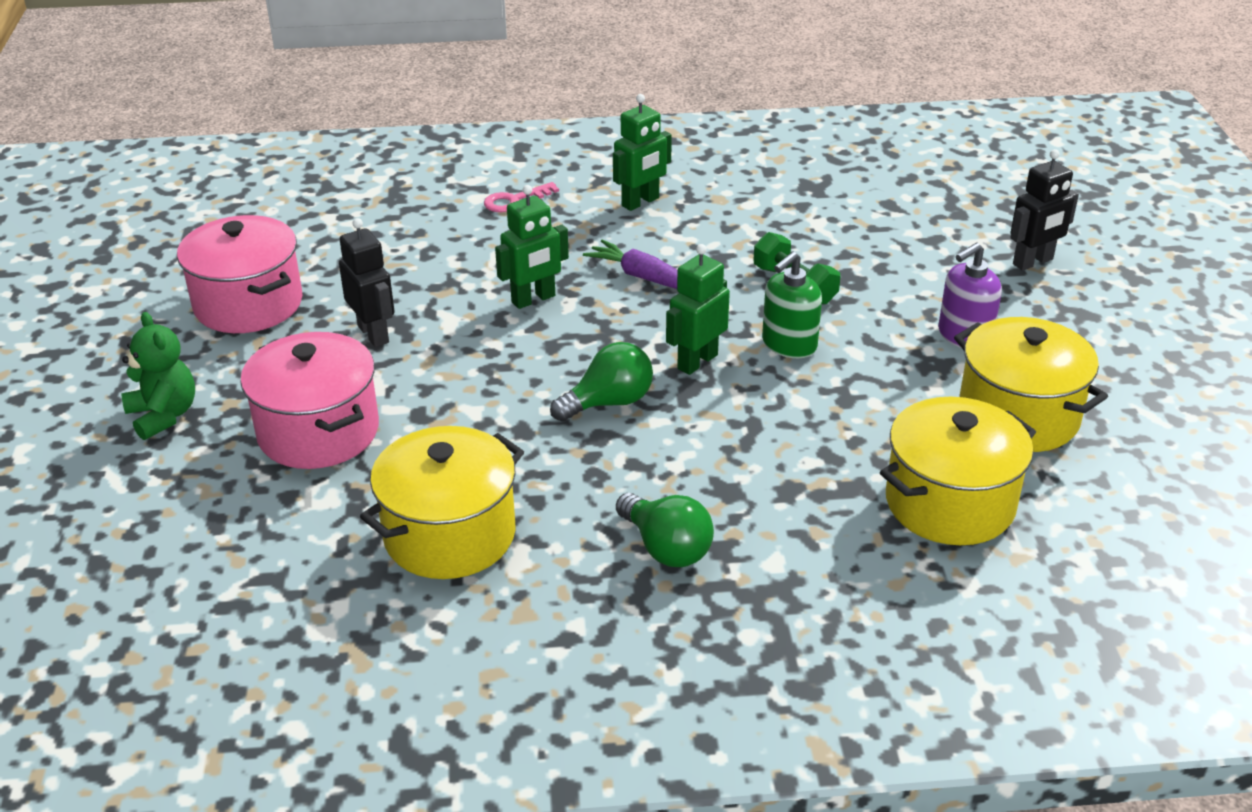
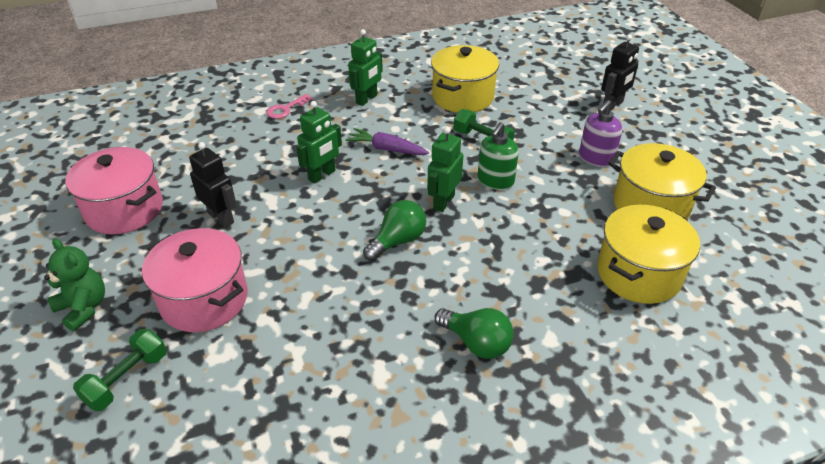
camera: 15 degrees left, 5 degrees up
(194, 506) = (127, 379): none -> green dumbbell
(450, 535) = (325, 363): yellow pot -> yellow pot (463, 97)

